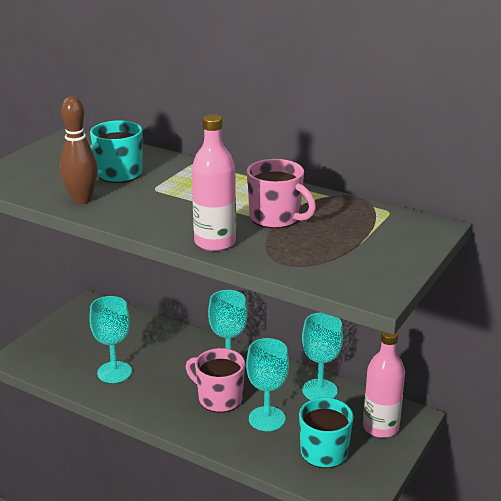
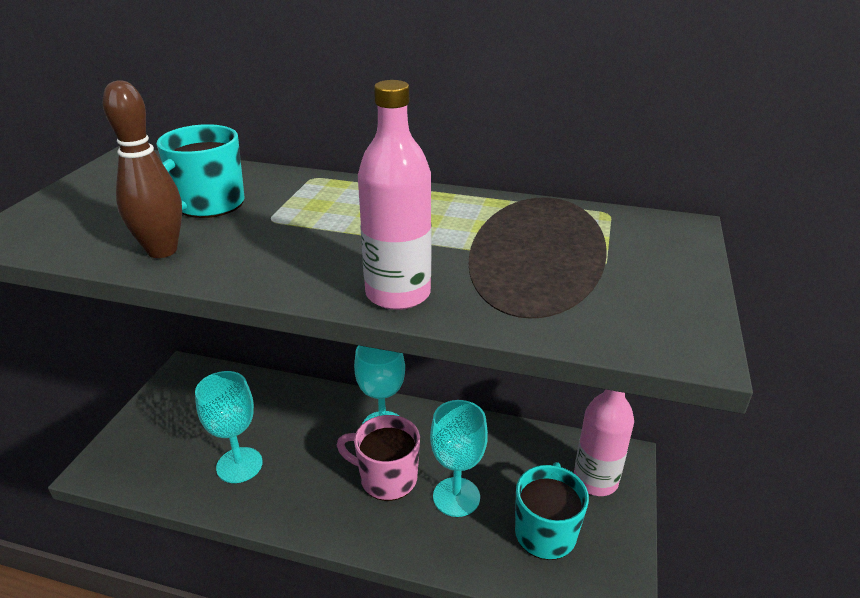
camera: 15 degrees left, 5 degrees up
(276, 218) = (467, 242): pink mug -> none
(319, 390) = (504, 441): turquoise goblet -> none

